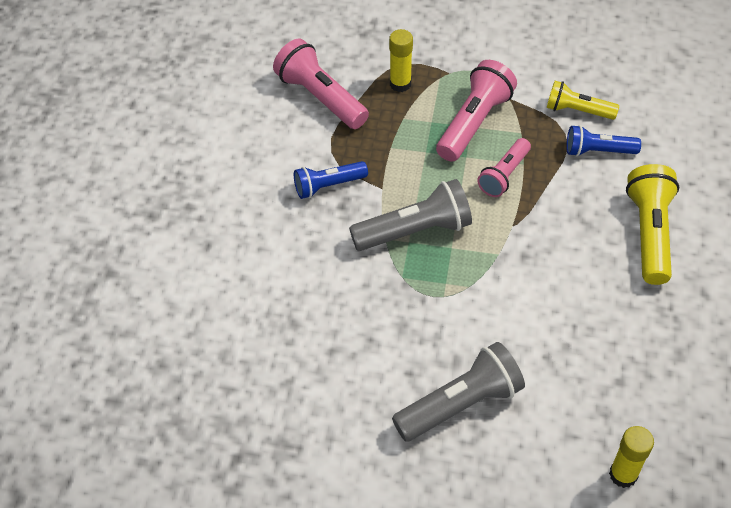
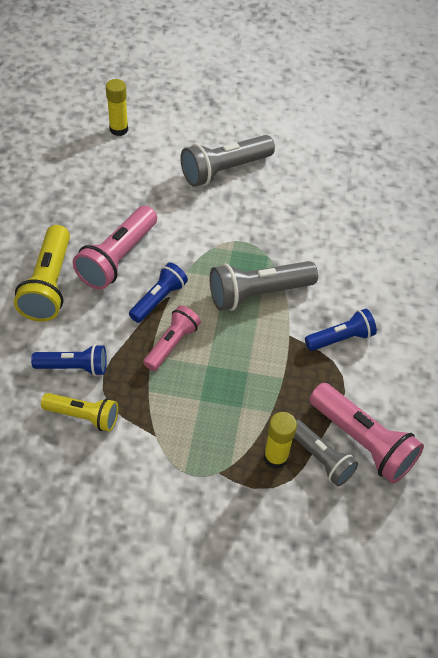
camera: 175 degrees right, 0 degrees up
(360, 84) = (321, 458): none -> grey flashlight
(474, 122) = (196, 404): pink flashlight -> pink flashlight (118, 258)
(524, 221) = (158, 299): none -> blue flashlight

